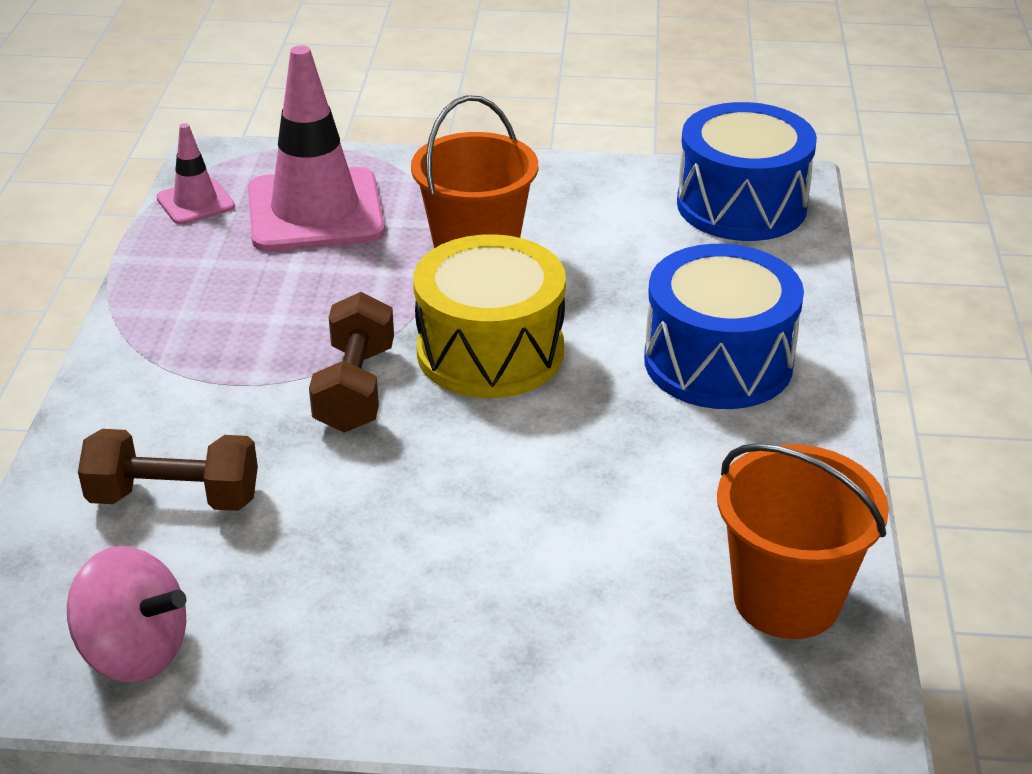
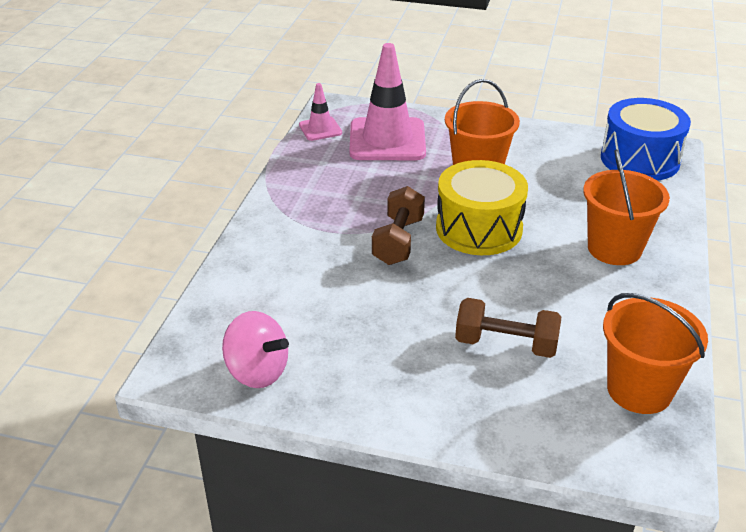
camera: 10 degrees right, 0 degrees up
(174, 497) = (289, 290): brown dumbbell -> brown dumbbell (506, 344)
(718, 362) = (614, 248): blue drum -> orange bucket

